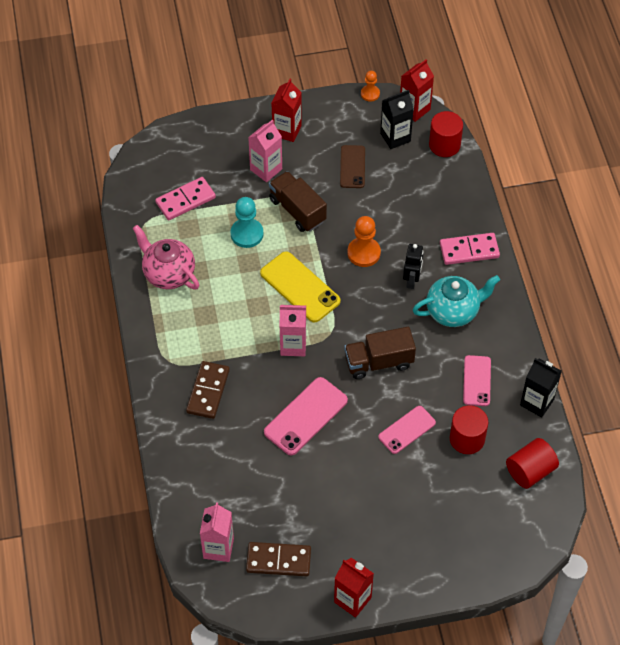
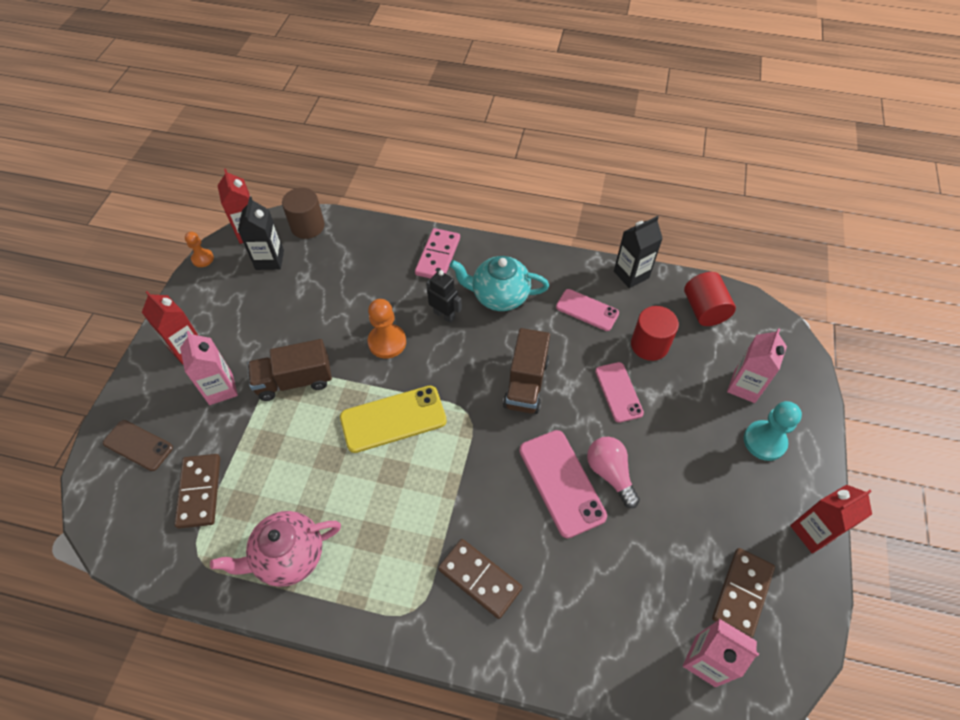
camera: 65 degrees left, 0 degrees up
(185, 200) = (199, 492): pink domino -> brown domino
(247, 234) = (291, 444): turquoise pawn -> turquoise pawn (764, 441)
(293, 345) = (464, 457): pink carton -> pink carton (744, 386)
(330, 446) = (610, 473): none -> pink light bulb
(352, 167) = (277, 309): brown phone -> brown phone (138, 445)
(444, 145) = (307, 226): red cylinder -> brown cylinder
(453, 311) = (499, 296): turquoise teapot -> turquoise teapot turned 90 degrees counterclockwise

